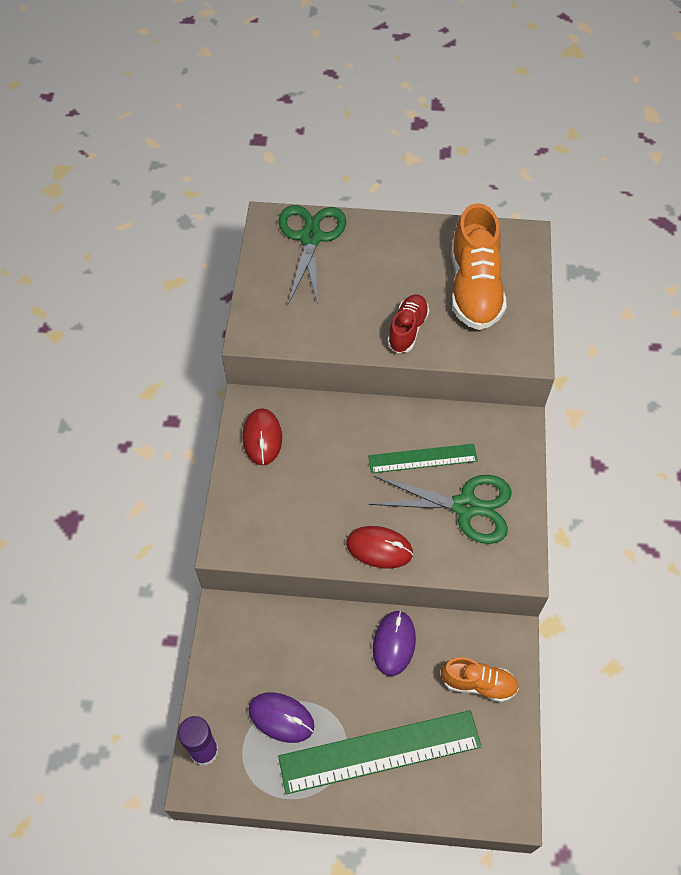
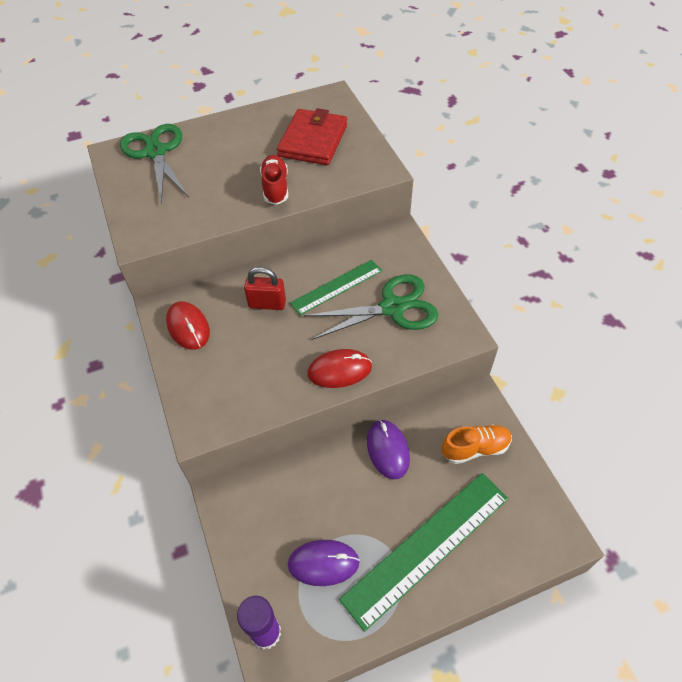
camera: 25 degrees left, 5 degrees down
(346, 446) = (267, 304): none -> red padlock
(474, 288) = (313, 141): orange shoe -> red wallet

